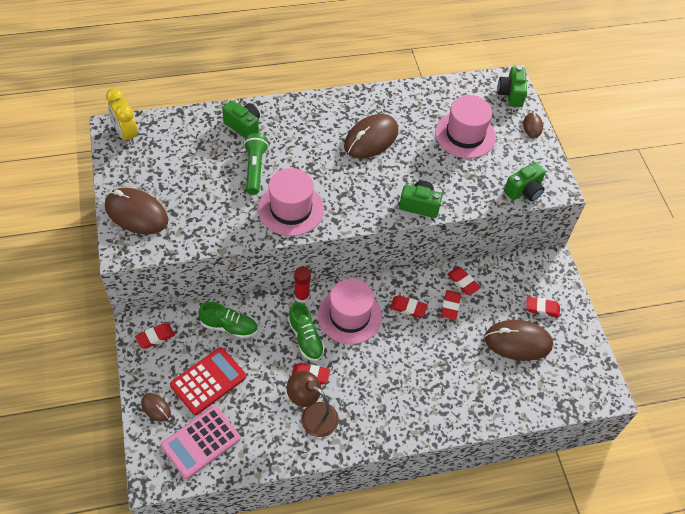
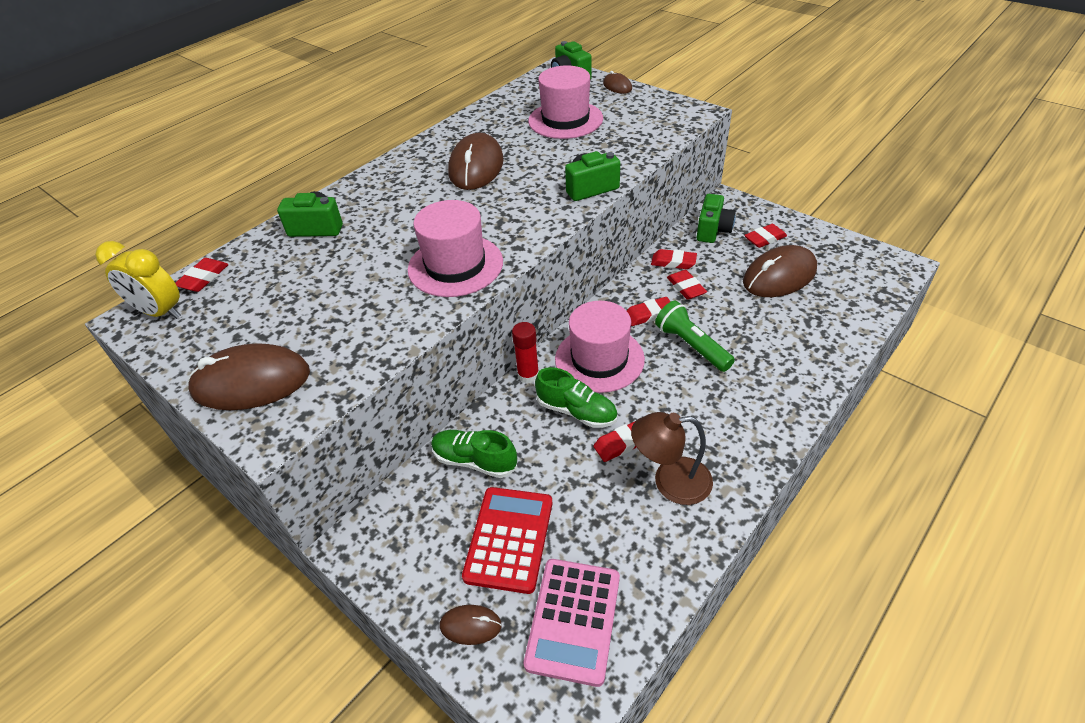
camera: 30 degrees left, 10 degrees down
(155, 337) = (389, 539): red eraser -> red eraser (203, 278)
(229, 326) = (475, 461): green shoe -> green shoe turned 135 degrees counterclockwise
(255, 169) = (371, 255): green flashlight -> green flashlight (691, 345)
(524, 191) = (671, 128): green camera -> green camera (713, 230)

